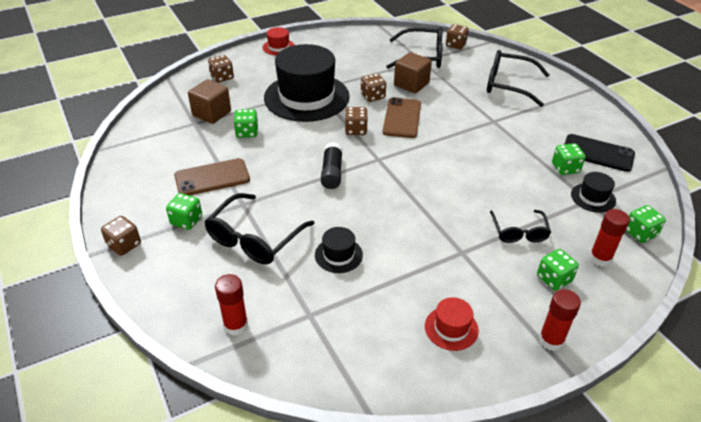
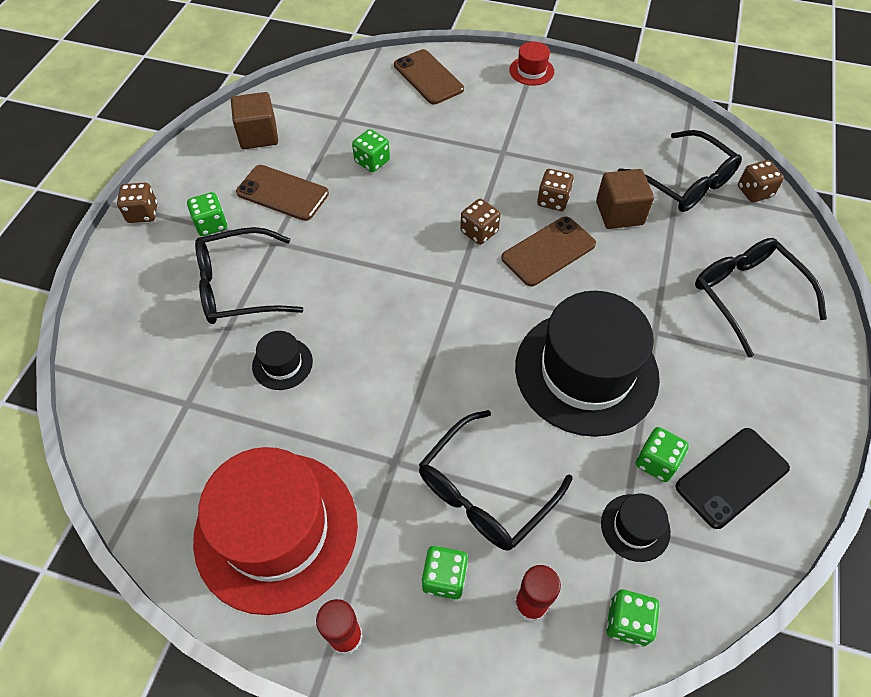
camera: 45 degrees right, 15 degrees up
(211, 113) = (367, 117): brown cube -> brown cube (258, 135)
(222, 77) = (428, 77): brown dice -> brown phone
(236, 325) = (125, 362): red glue stick -> none
(306, 97) = (481, 155): black hat -> black hat (586, 371)
(332, 173) = (390, 267): black glue stick -> none
(451, 328) = (276, 530): red hat -> red hat, size x2.36
(519, 232) = (484, 492): black glasses -> black glasses, size x1.62
(597, 153) = (731, 477): black phone -> black phone turned 75 degrees clockwise

